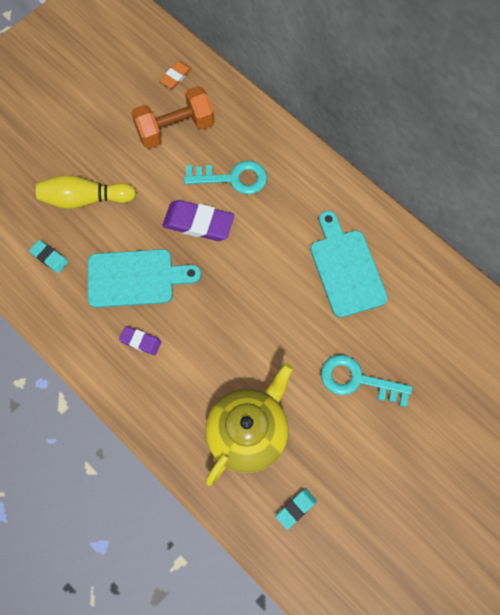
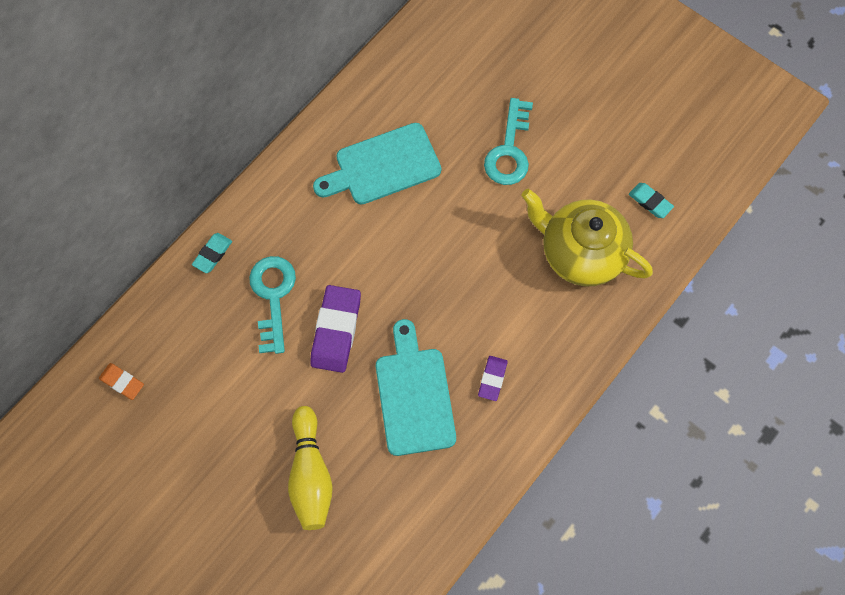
camera: 95 degrees left, 0 degrees up
(49, 257) = (395, 506): turquoise eraser -> turquoise eraser (212, 254)
(175, 128) = (203, 373): orange dumbbell -> none

